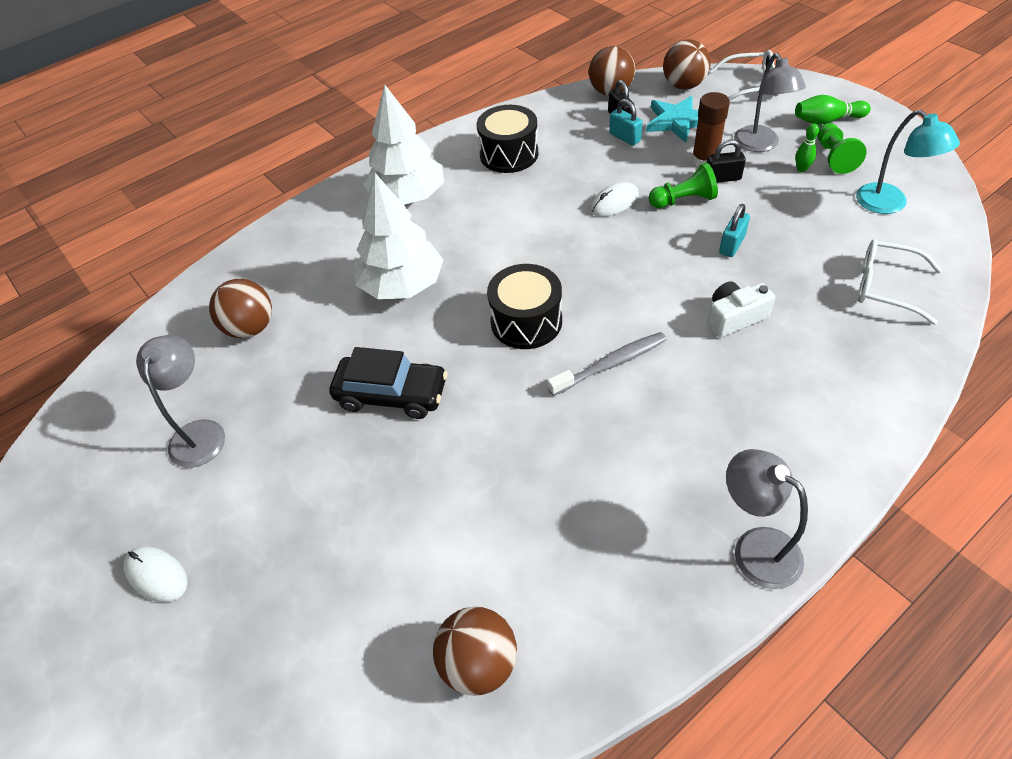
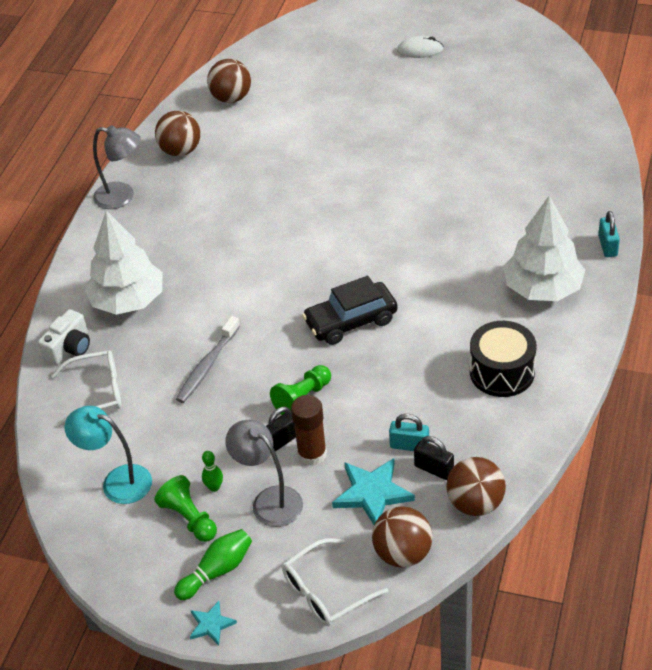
camera: 145 degrees right, 5 degrees down
(199, 432) = (481, 98): grey lamp -> none
(250, 328) = (531, 152): brown ball -> brown ball (180, 151)
(392, 394) = (391, 165): black car -> black car (351, 321)
(402, 285) = (462, 224): white tree -> white tree (128, 301)
(526, 321) = (347, 243): black drum -> none
(610, 364) = (266, 245): grey toothbrush -> grey toothbrush (207, 365)
(614, 202) = (361, 368): white mouse -> none
(732, 245) = (235, 374): turquoise padlock -> turquoise padlock (607, 246)
(734, 317) = (200, 315): white camera -> white camera (69, 347)
(846, 96) = (211, 624): none -> turquoise star

